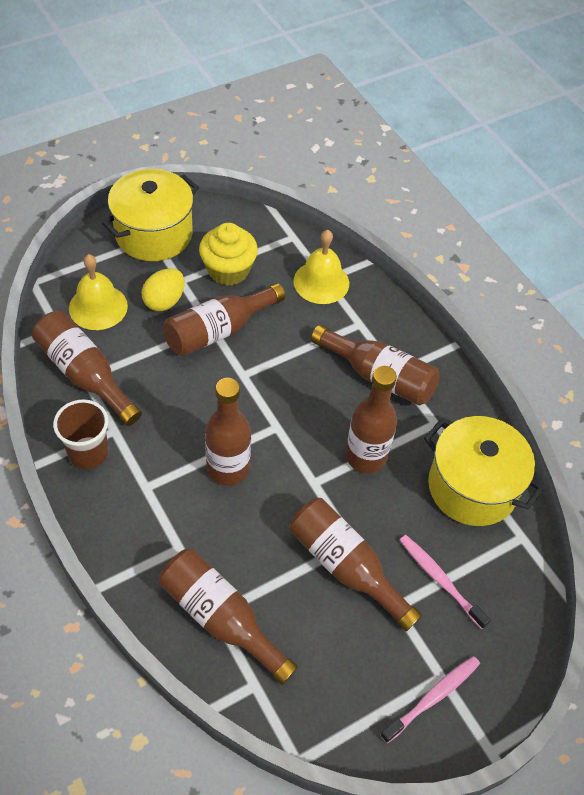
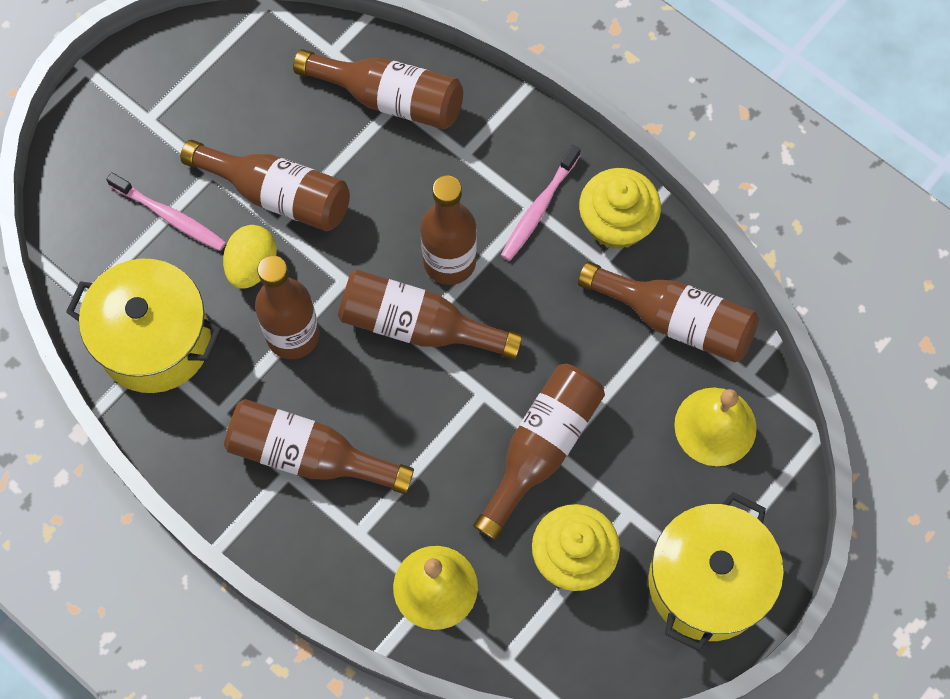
camera: 165 degrees right, 15 degrees up
(88, 453) = (616, 223): brown cup -> yellow cupcake
(164, 301) = (634, 469): yellow egg -> yellow egg (252, 266)
(270, 432) = (418, 326): none -> brown bottle
(433, 697) = (152, 97): pink toothbrush -> pink toothbrush (538, 208)

